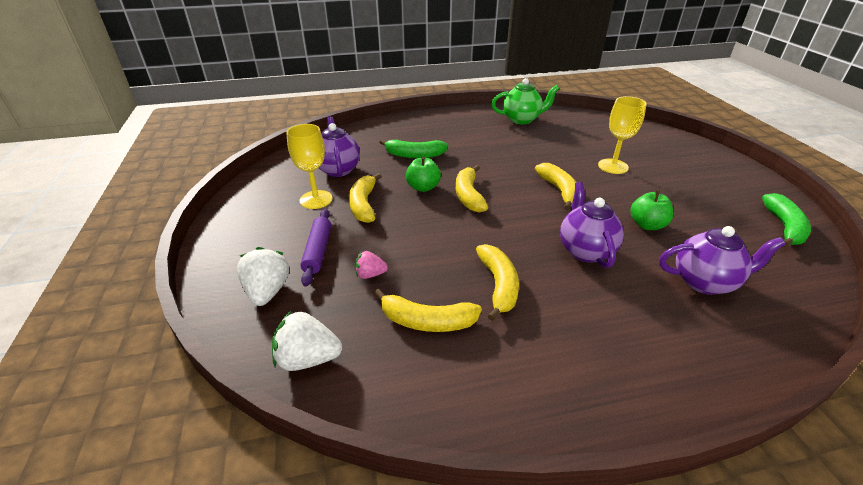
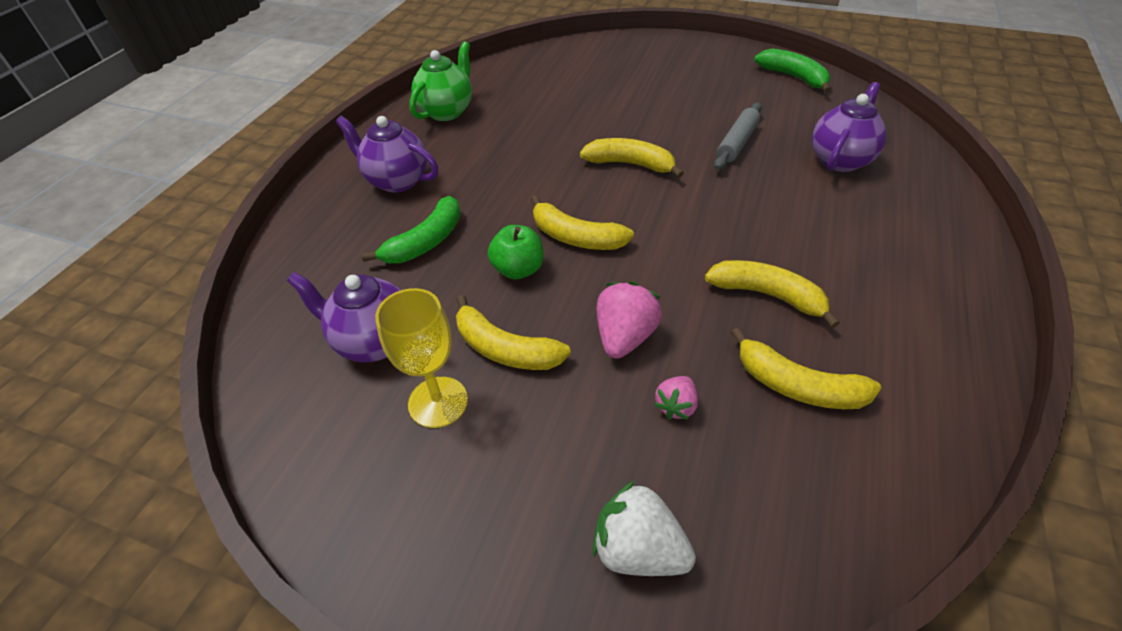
camera: 55 degrees left, 10 degrees up
(308, 359) = (811, 541): white strawberry -> none
(318, 251) = (580, 447): purple rolling pin -> none
(406, 239) = (624, 337): none -> pink strawberry
(427, 321) = (797, 386): yellow banana -> yellow banana turned 75 degrees clockwise
(585, 250) = (749, 203): purple teapot -> purple teapot (397, 180)
(613, 166) = (618, 106): yellow goblet -> none
(647, 225) = (737, 143): green apple -> grey rolling pin

